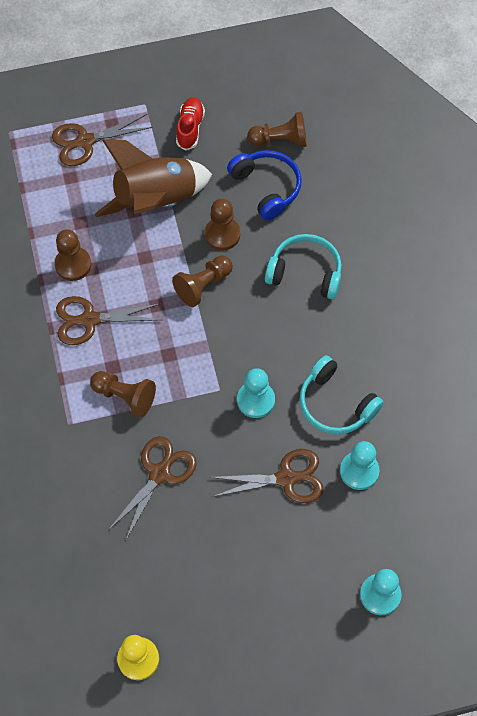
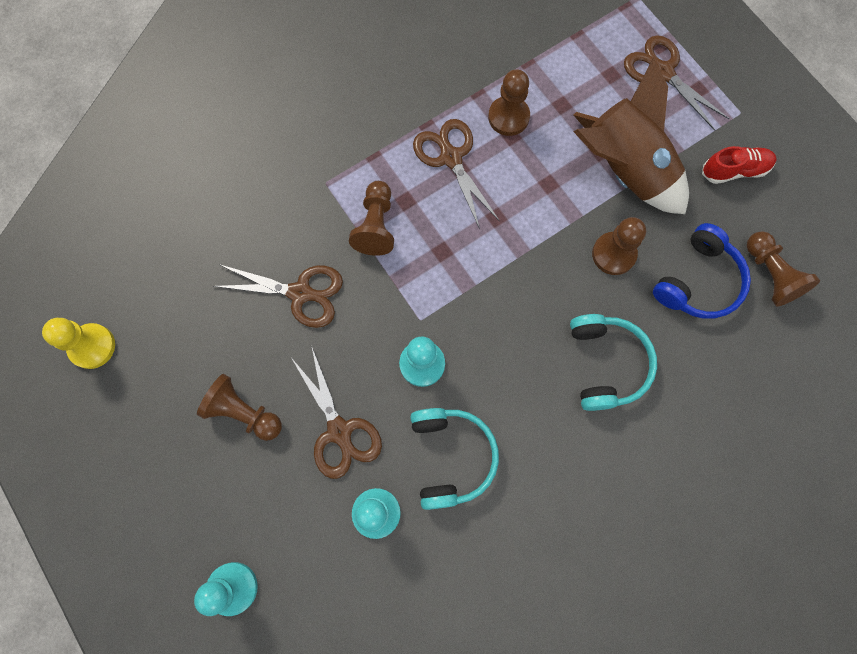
camera: 70 degrees right, 10 degrees up
(203, 285) = (540, 257): brown pawn -> brown pawn (244, 412)
(335, 404) = (451, 457): turquoise headphones -> turquoise headphones turned 150 degrees clockwise

